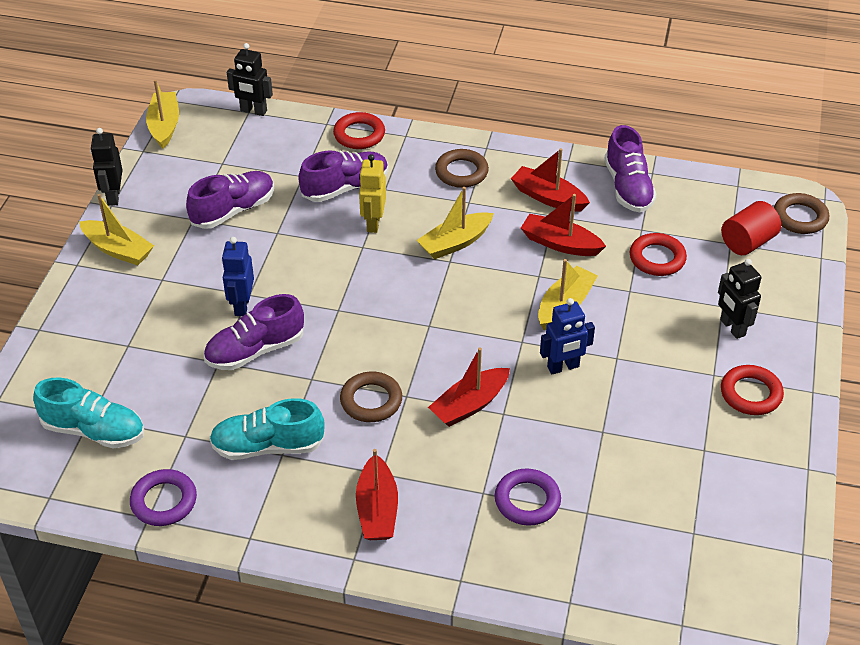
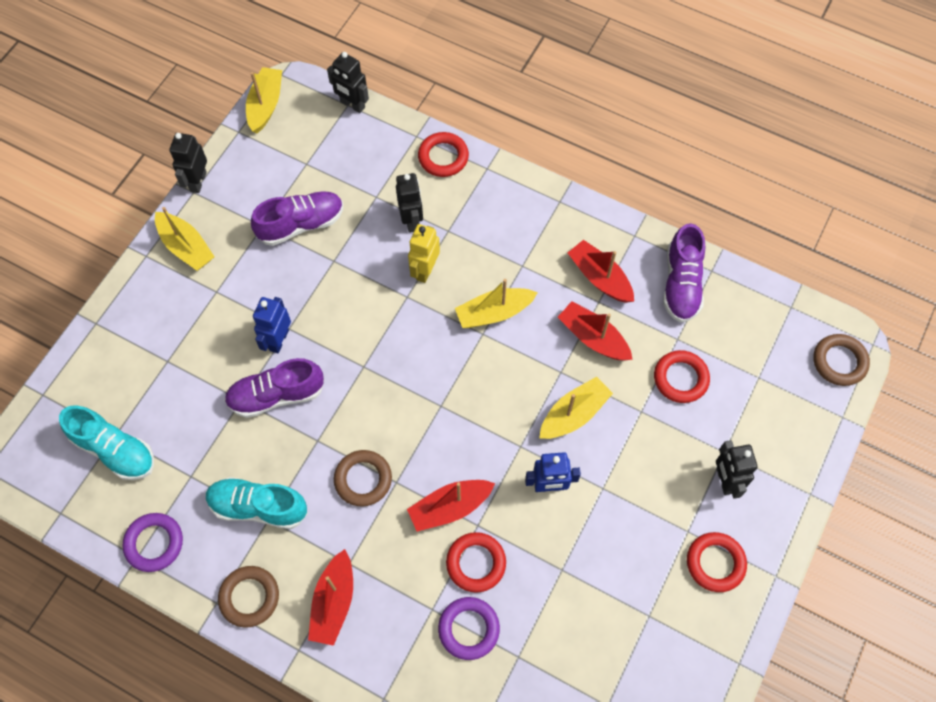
camera: 15 degrees right, 20 degrees up
(345, 188) = (411, 220): purple shoe -> black robot
(461, 172) = (526, 227): brown ring -> brown ring (249, 597)
(513, 444) = (476, 563): none -> red ring
(747, 242) = (776, 380): red cylinder -> none

